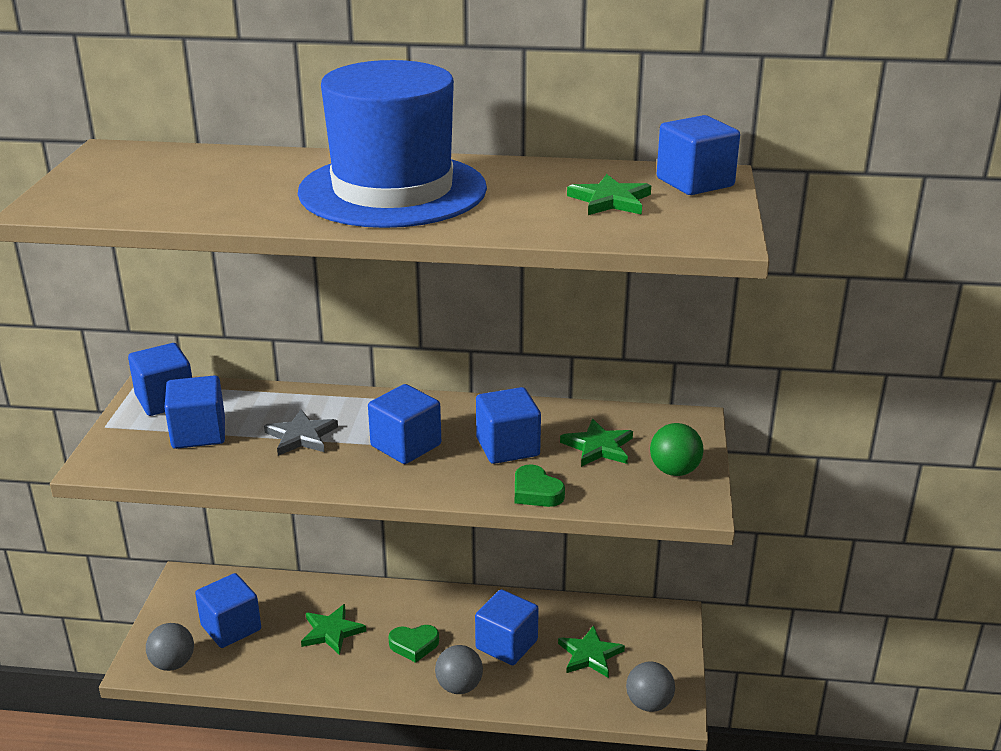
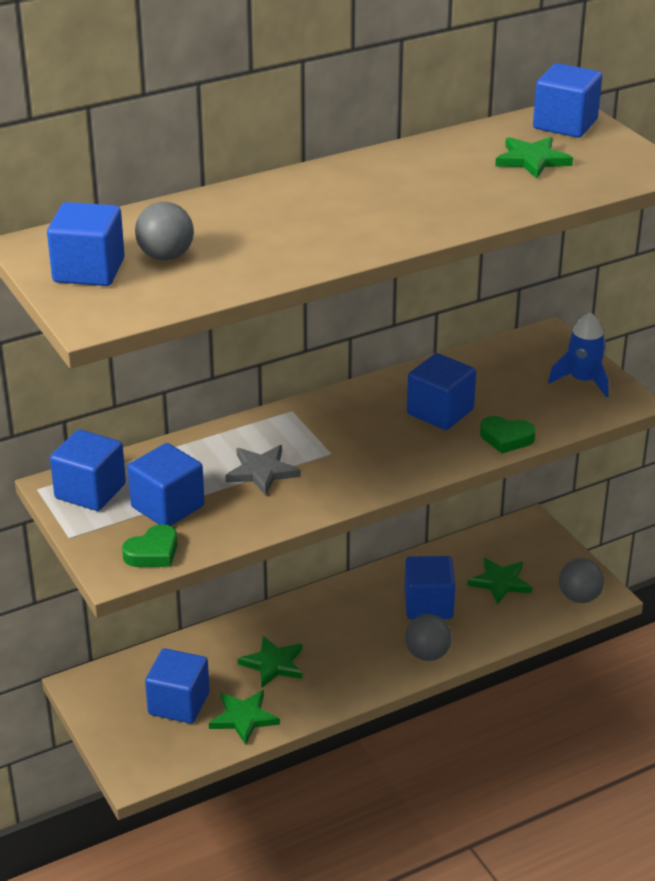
camera: 35 degrees left, 5 degrees up
(173, 663) = (163, 757): grey ball -> grey ball (166, 256)
(392, 190) = (357, 204): blue hat -> none
(406, 445) = (359, 443): blue cube -> blue cube (89, 270)
(414, 645) = (355, 641): green heart -> green heart (153, 552)
(598, 447) = (507, 384): green star -> green star (243, 718)
(674, 471) = (582, 380): green ball -> blue rocket

